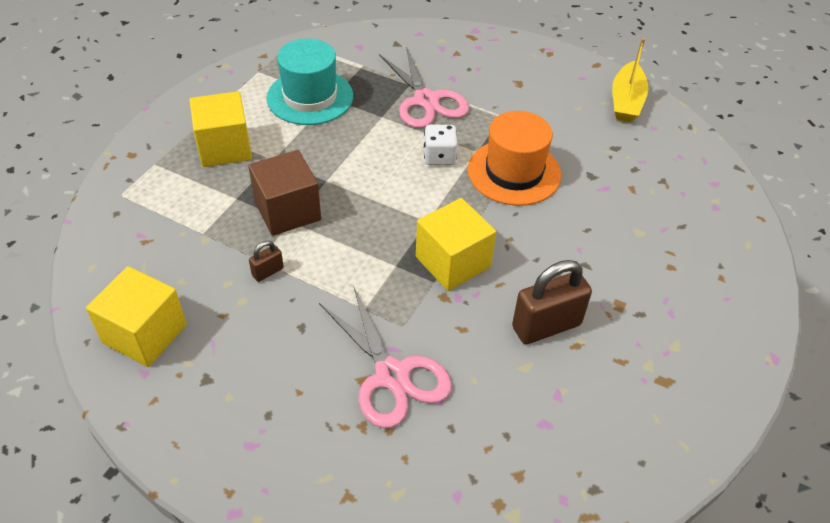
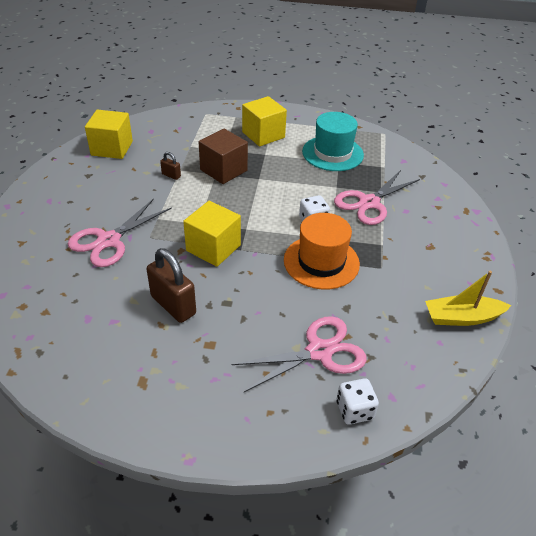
camera: 70 degrees right, 5 degrees down
(649, 216) = (319, 352): none -> pink scissors
(727, 214) = (354, 410): none -> white dice

